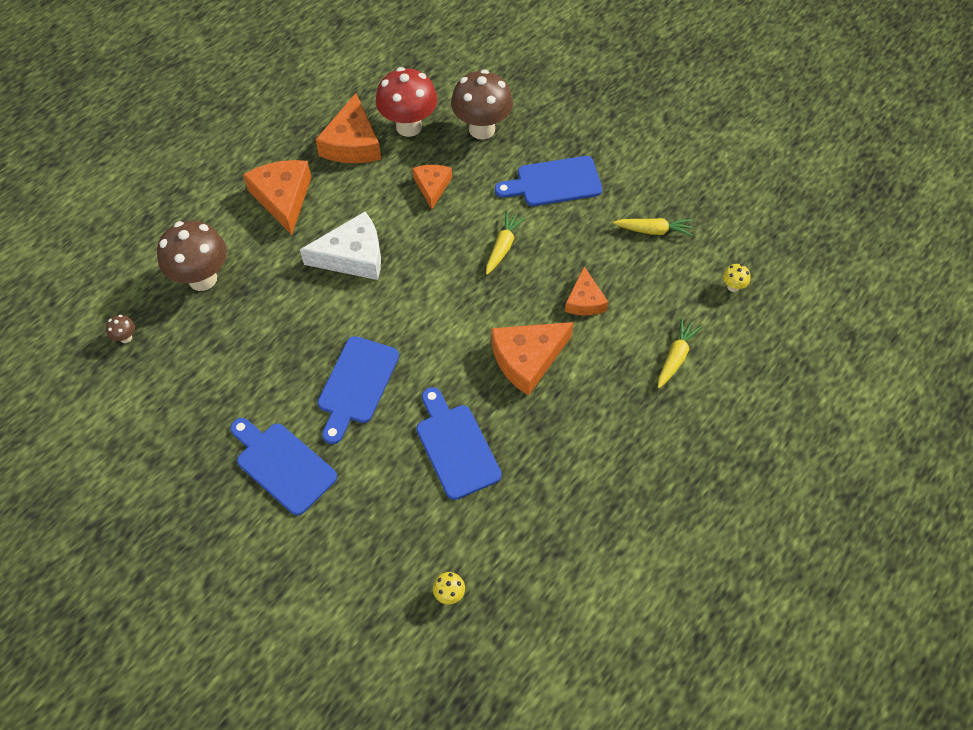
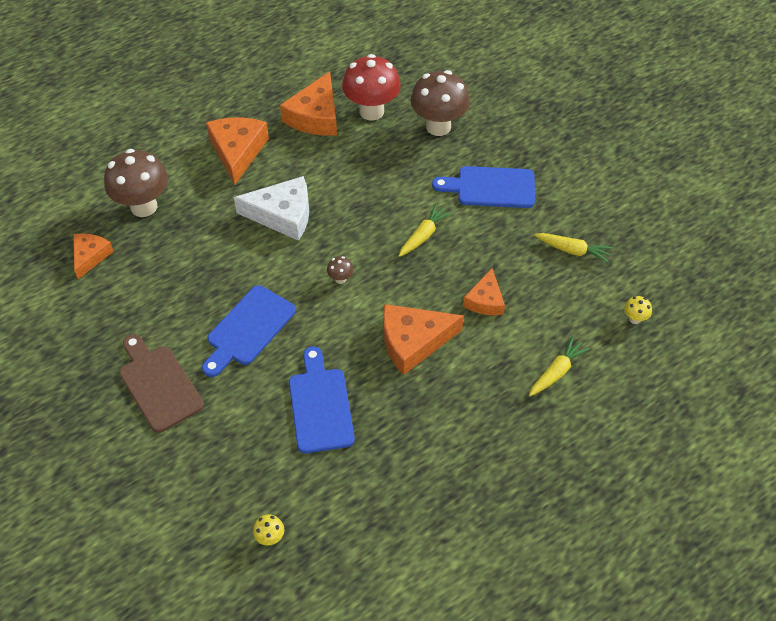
camera: 15 degrees right, 5 degrees down
(126, 338) = (61, 243): brown mushroom -> brown mushroom (340, 279)
(283, 465) = (159, 385): blue cutting board -> brown cutting board
(432, 186) = (375, 168): orange cheese -> orange cheese (90, 256)

